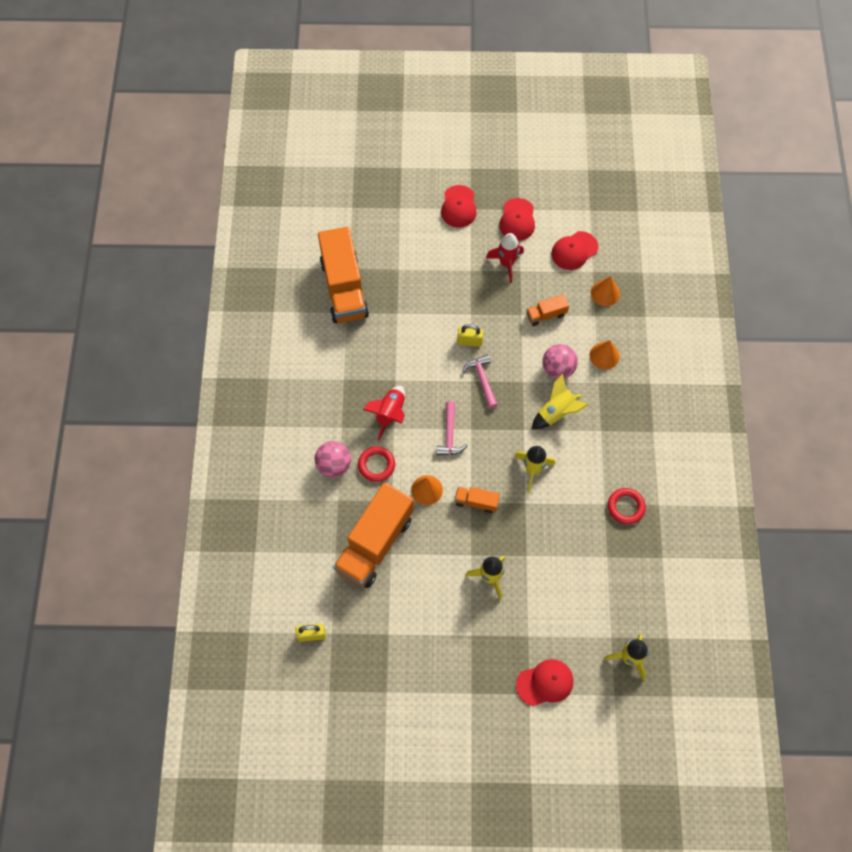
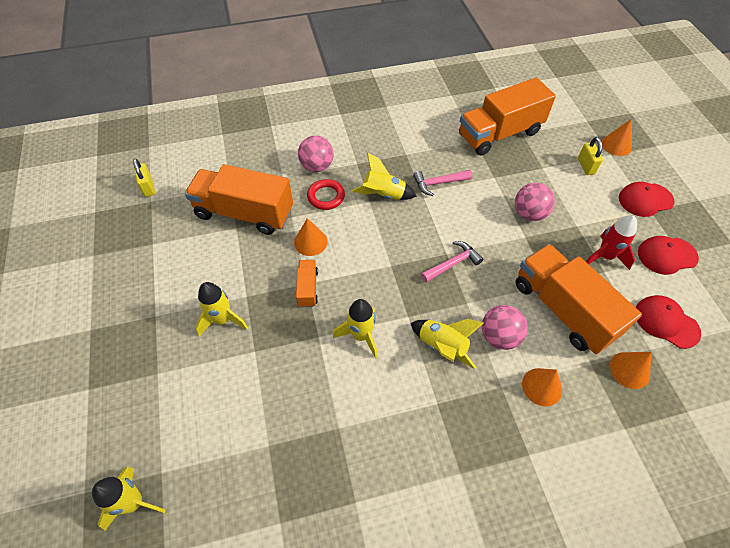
camera: 75 degrees right, 10 degrees down
(390, 198) = (616, 145): none -> orange cone
(390, 414) = (383, 195): red rocket -> yellow rocket
(447, 301) = (529, 214): none -> pink ball
(450, 435) = (377, 248): pink hammer -> pink hammer (438, 183)
(469, 341) = (492, 243): yellow padlock -> yellow padlock (586, 166)
(545, 683) = (101, 404): red cap -> none
(546, 315) = (563, 309): orange truck -> orange truck, size x2.22
(626, 507) = (341, 456): red ring -> none

